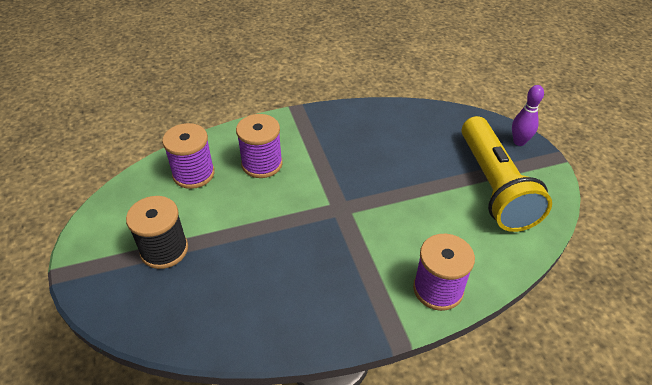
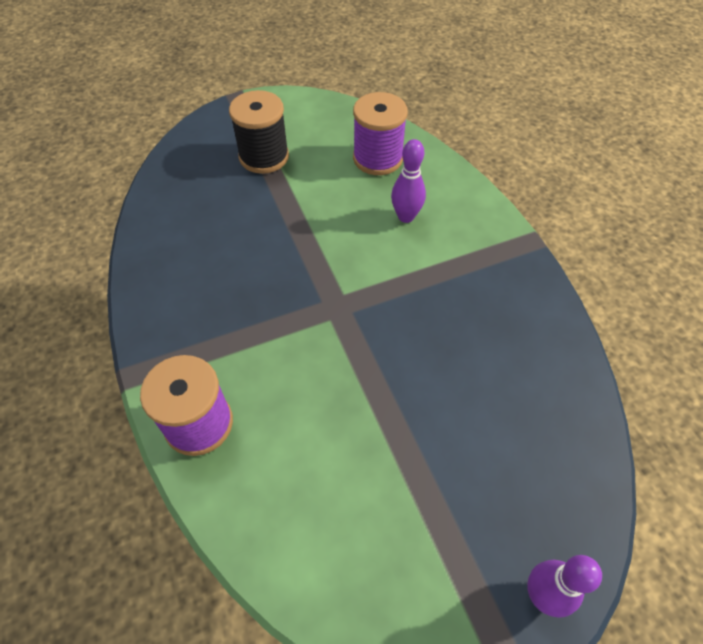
camera: 85 degrees right, 10 degrees up
(262, 164) = (406, 216): purple spool -> purple bowling pin
(494, 186) = (407, 526): yellow flashlight -> none

